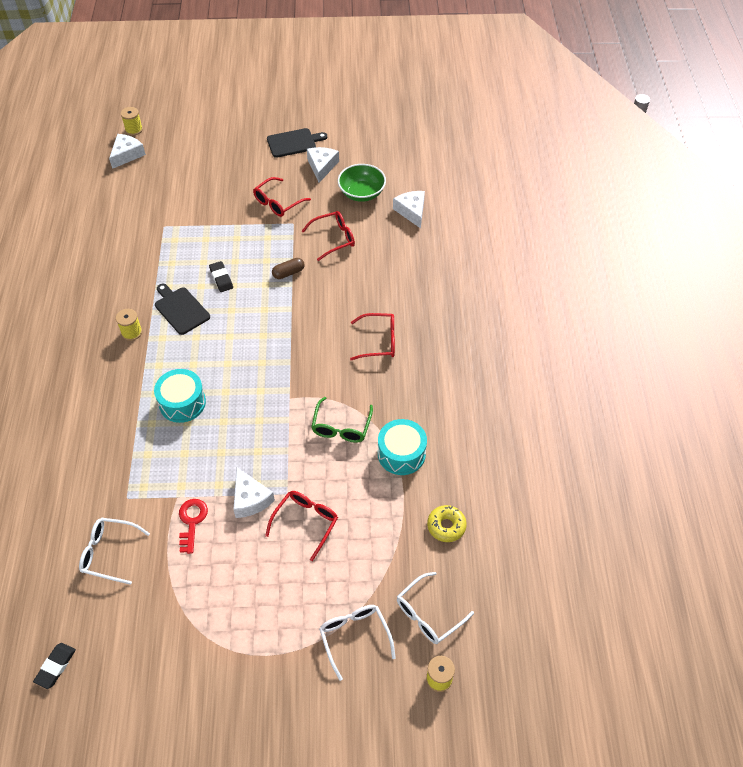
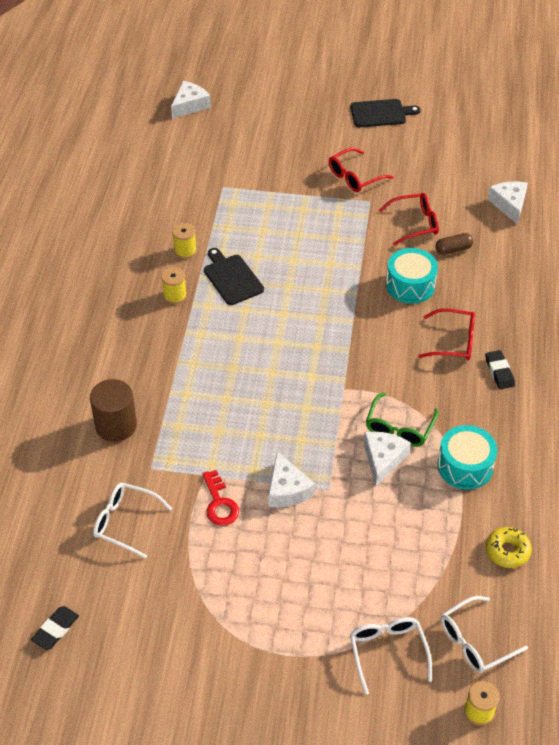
camera: 10 degrees right, 5 degrees down
(91, 462) = (116, 425): none -> brown cylinder
(134, 129) = (200, 79): yellow spool -> yellow spool (185, 251)
(182, 403) = (223, 377): turquoise drum -> turquoise drum (410, 285)
(192, 521) = (219, 503): red key -> red key turned 150 degrees clockwise
(221, 278) = (281, 251): black eraser -> black eraser (499, 372)
(288, 273) = (358, 254): brown capsule -> brown capsule (453, 249)
(306, 522) = (347, 523): red glasses -> none
(322, 166) = (410, 143): white cheese -> white cheese (383, 459)
(361, 193) = (453, 178): green bowl -> none

